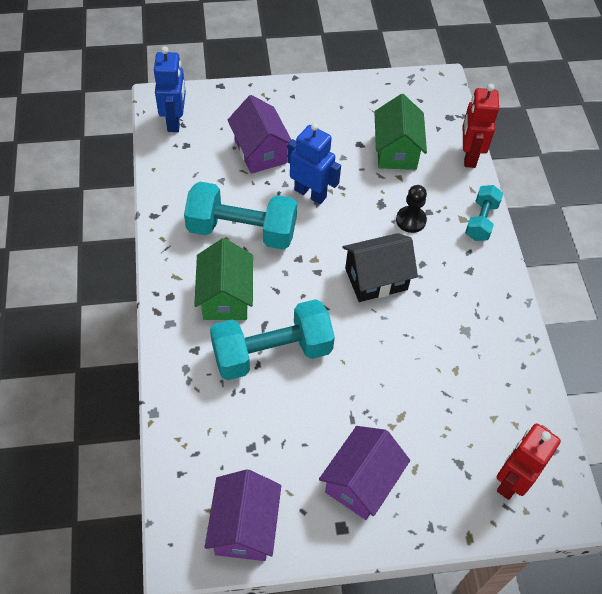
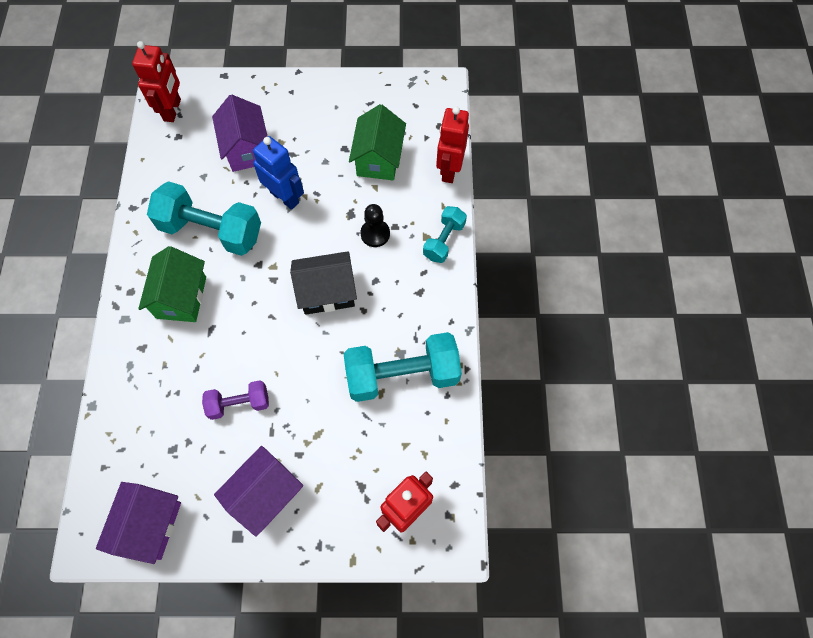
camera: 10 degrees right, 10 degrees up
(175, 121) = (172, 110): blue robot -> red robot
(272, 352) = (212, 357): turquoise dumbbell -> turquoise dumbbell (402, 375)
(311, 395) = (239, 403): none -> purple dumbbell

